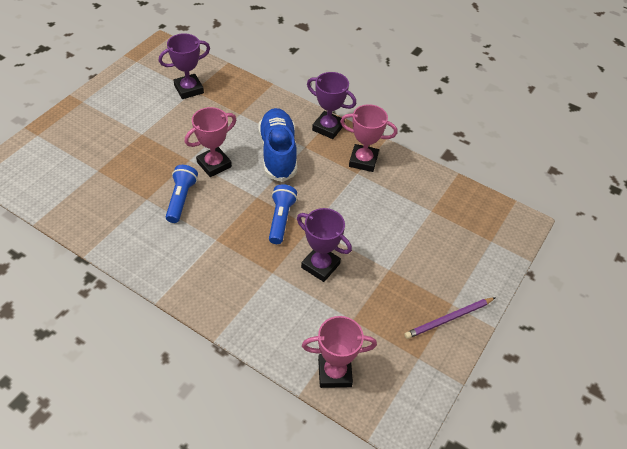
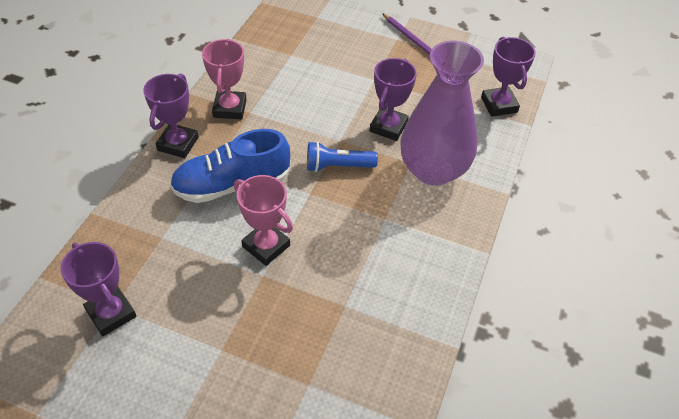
camera: 100 degrees left, 0 degrees up
(181, 199) = (335, 267): blue flashlight -> none
(259, 287) = (433, 170): none -> purple vase
(334, 373) = (499, 105): pink trophy -> purple trophy

